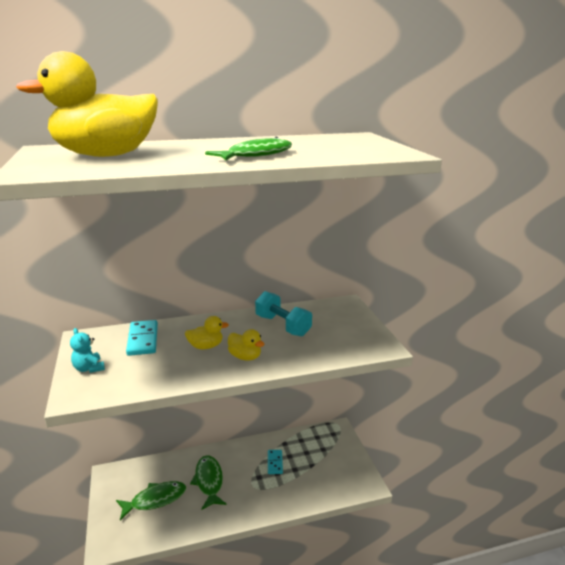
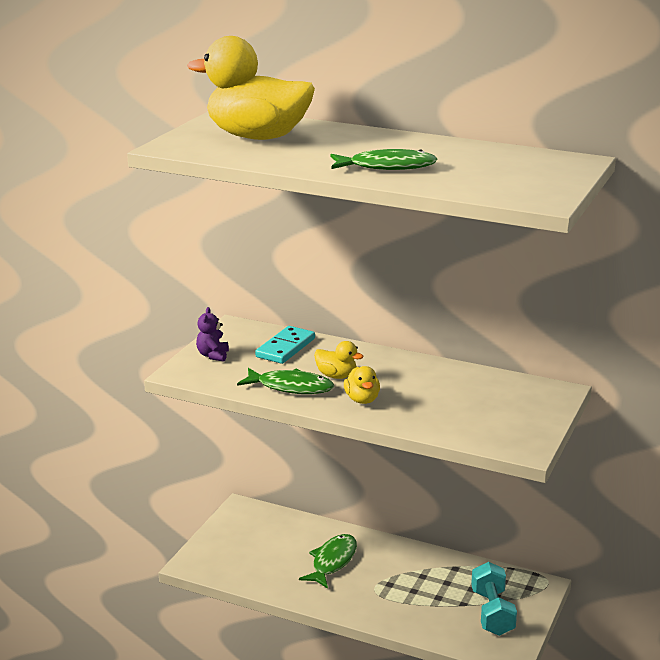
camera: 40 degrees right, 0 degrees up
(89, 368) = (213, 355): turquoise teddy bear -> purple teddy bear
(155, 500) = (264, 551): green fish -> green fish (291, 387)
(275, 463) = (422, 580): turquoise domino -> none
(282, 326) = (443, 386): turquoise dumbbell -> turquoise dumbbell (492, 613)

